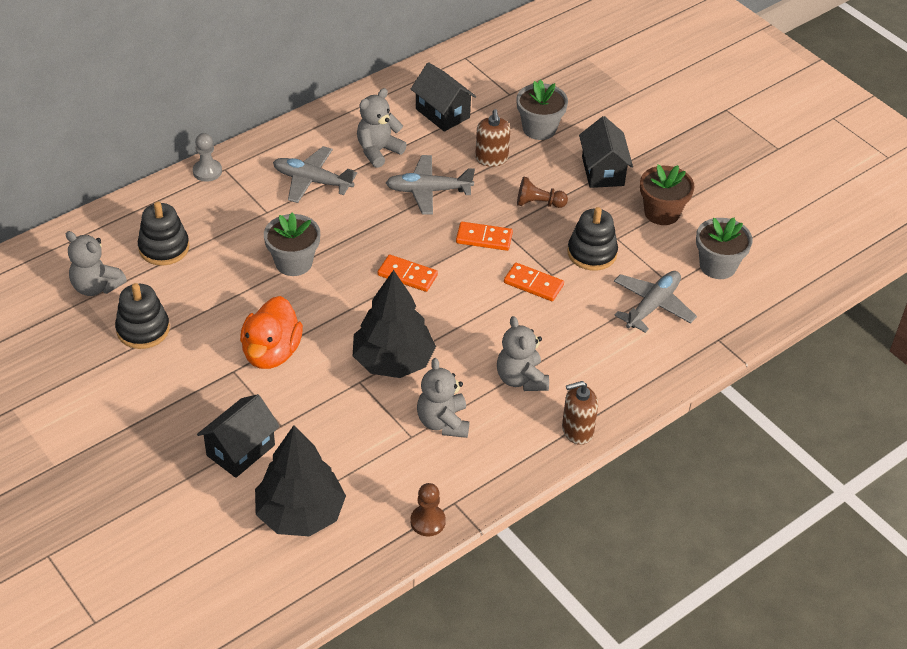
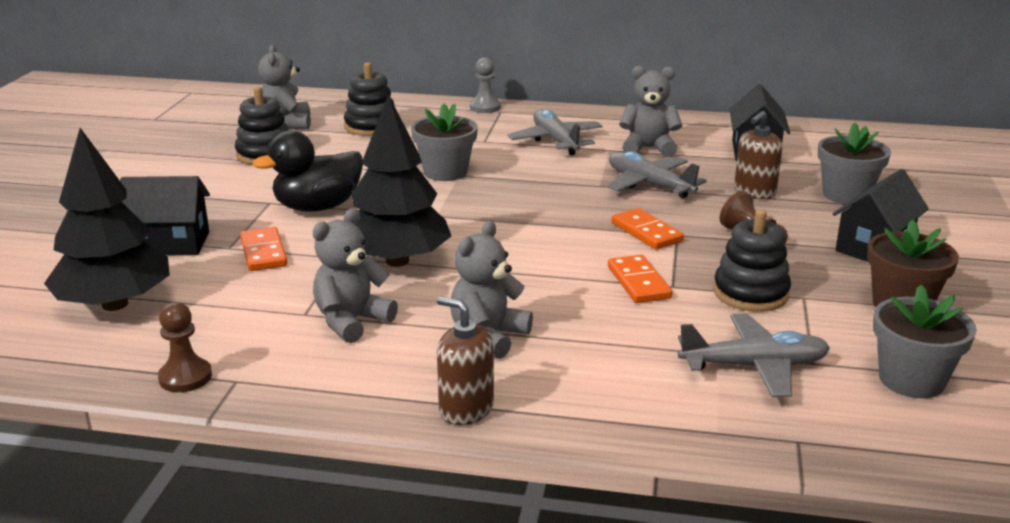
camera: 50 degrees right, 20 degrees down
(271, 353) = (317, 207): orange duck -> black duck
(407, 275) = (524, 220): orange domino -> orange domino (264, 252)

